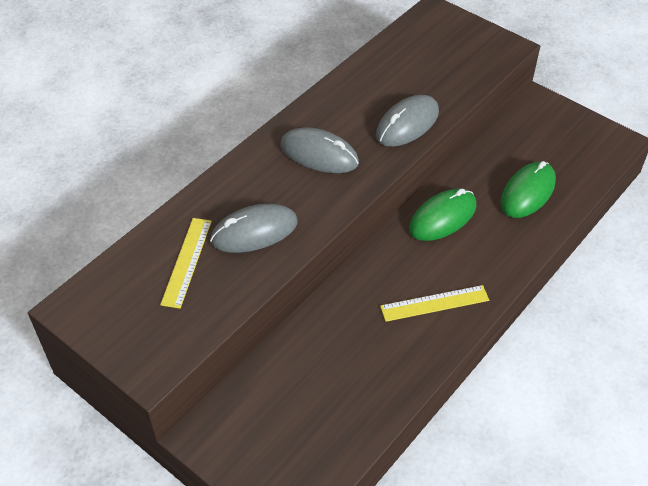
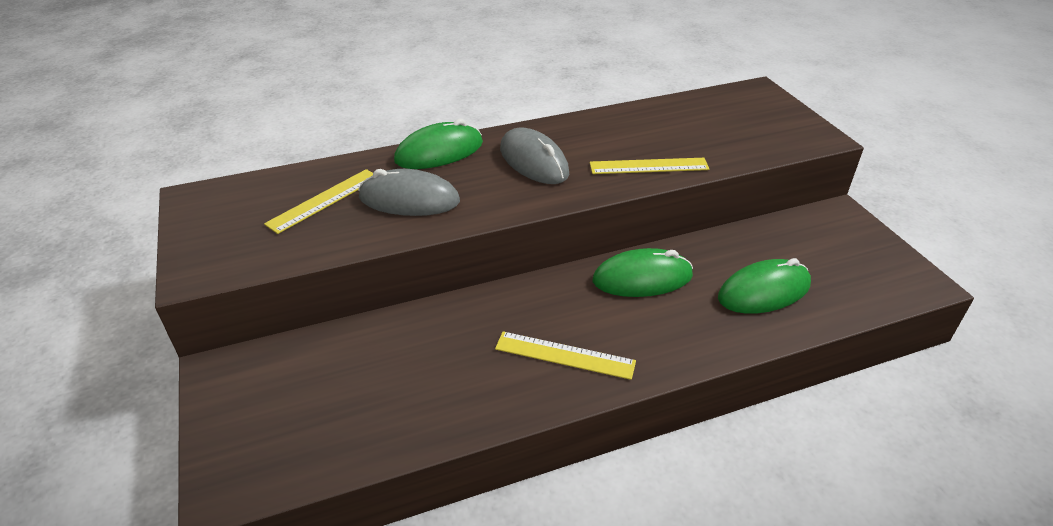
camera: 30 degrees right, 10 degrees down
(236, 175) = (439, 152): none -> green mouse
(407, 124) = (649, 166): grey mouse -> yellow ruler

